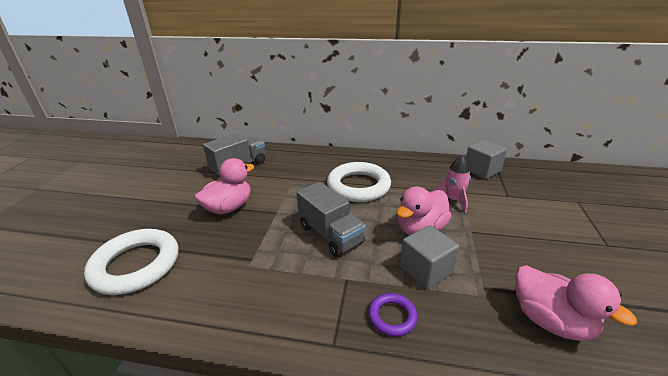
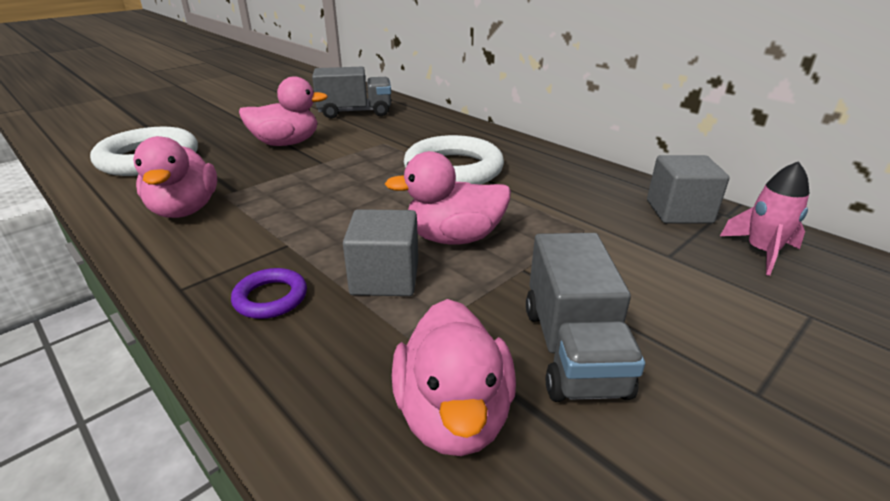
camera: 35 degrees right, 0 degrees up
(241, 290) = (185, 210): none -> pink duck
(330, 234) = (340, 201): grey truck -> grey truck (573, 350)
(453, 200) = (561, 227): pink rocket -> pink rocket (761, 252)

